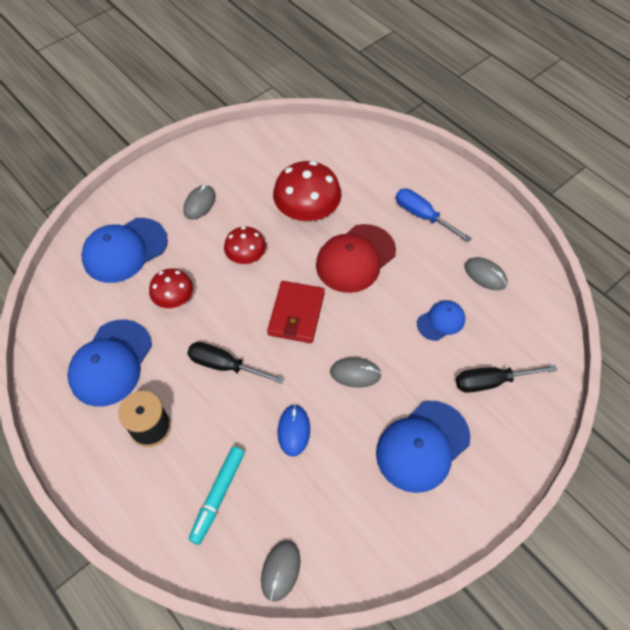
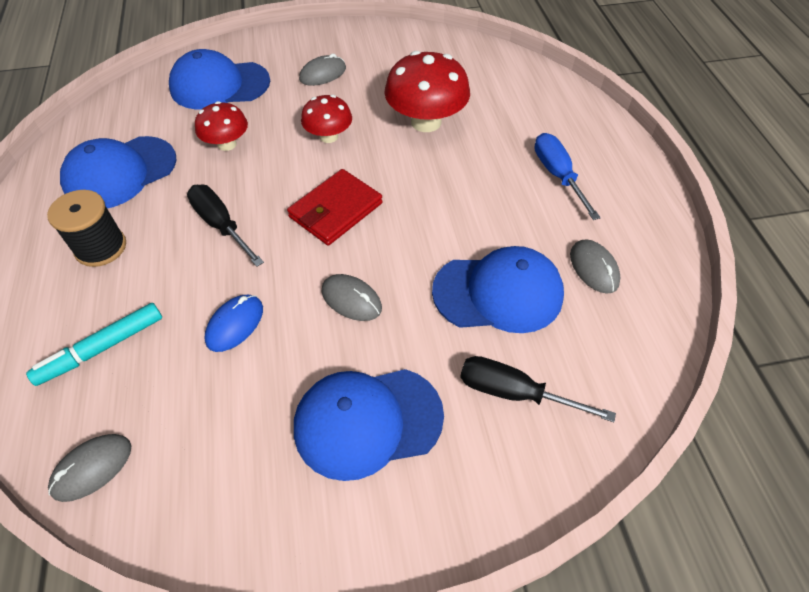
camera: 30 degrees right, 5 degrees down
(355, 258) = (444, 185): red cap -> none
(441, 321) = (498, 293): blue cap -> blue cap, size x1.82

